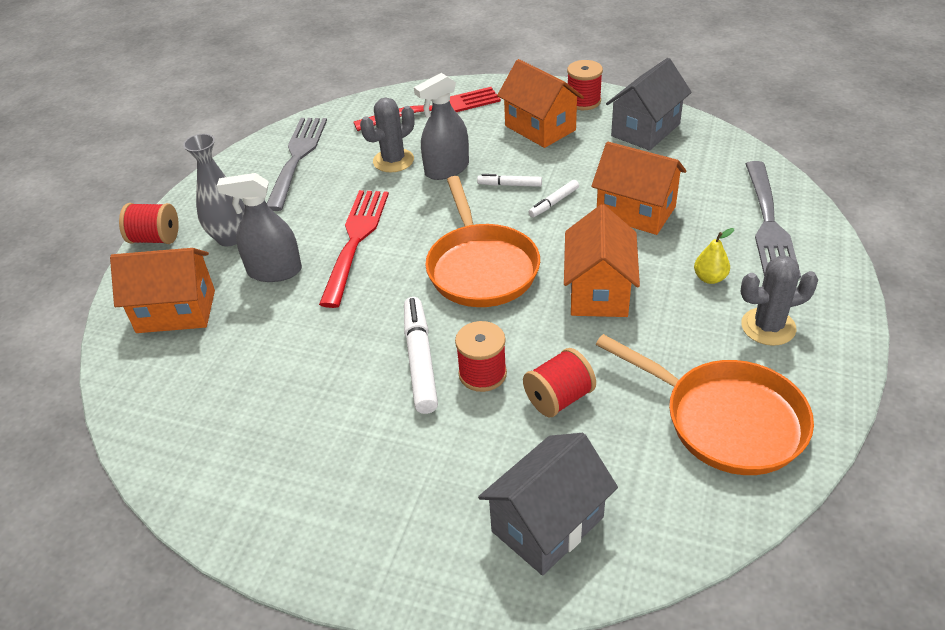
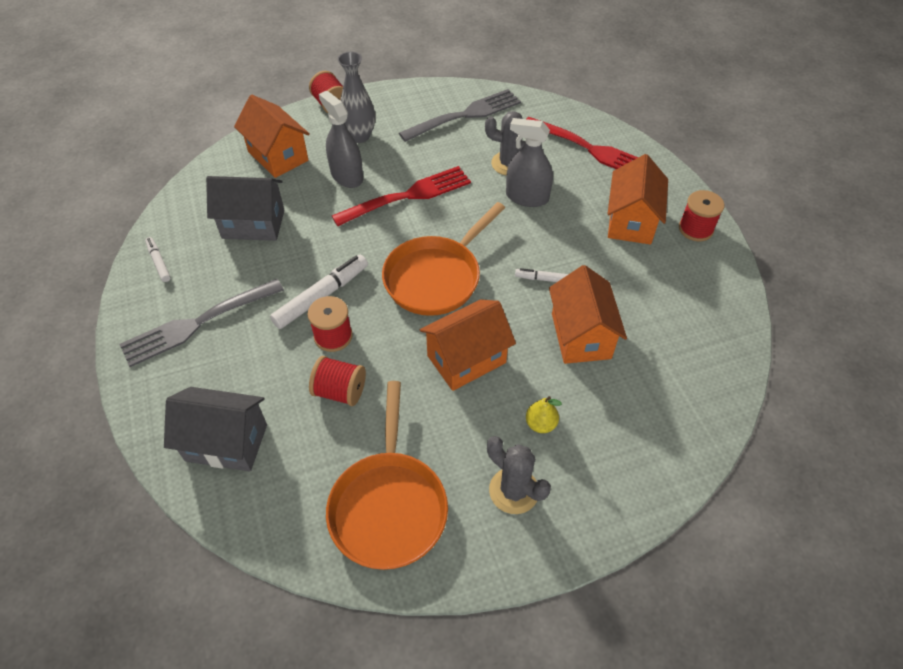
camera: 50 degrees right, 10 degrees up
(510, 185) = (542, 242): white marker -> white marker (159, 262)
(645, 130) = (697, 289): grey house -> grey house (253, 224)
(768, 223) = (649, 434): grey fork -> grey fork (199, 322)

